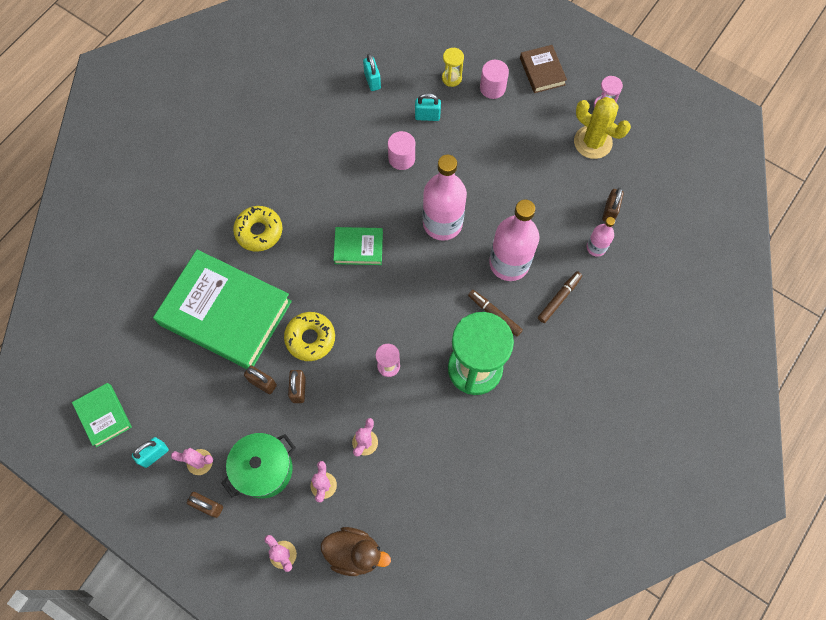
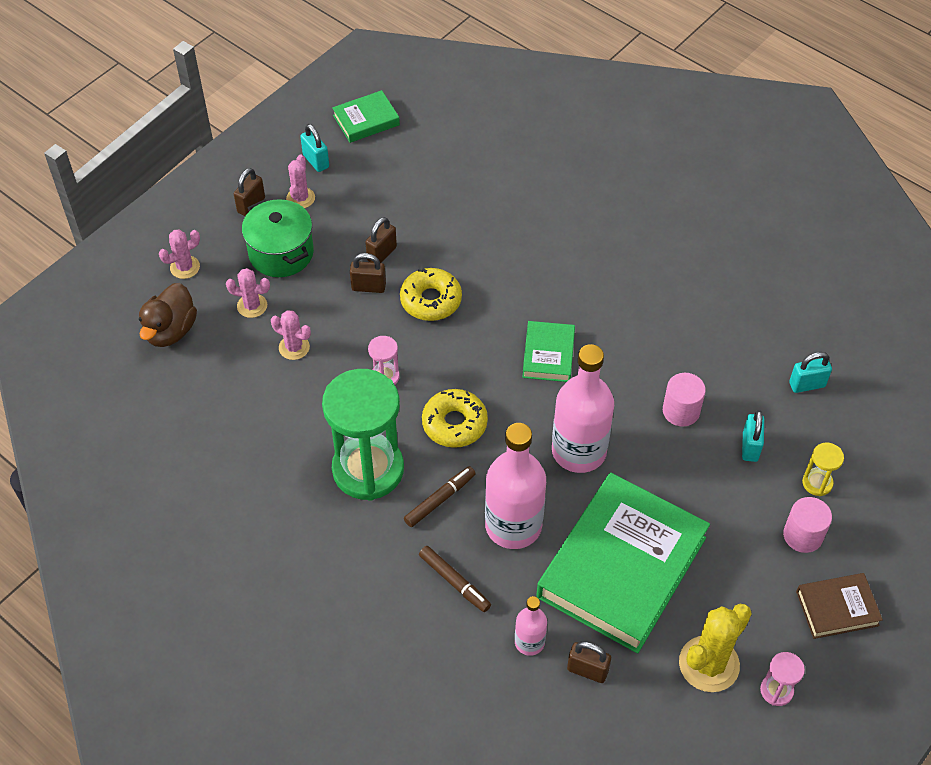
camera: 95 degrees right, 15 degrees down
(225, 313) = (472, 221): green book -> green book (621, 567)
(259, 231) = (577, 254): yellow donut -> yellow donut (454, 423)

